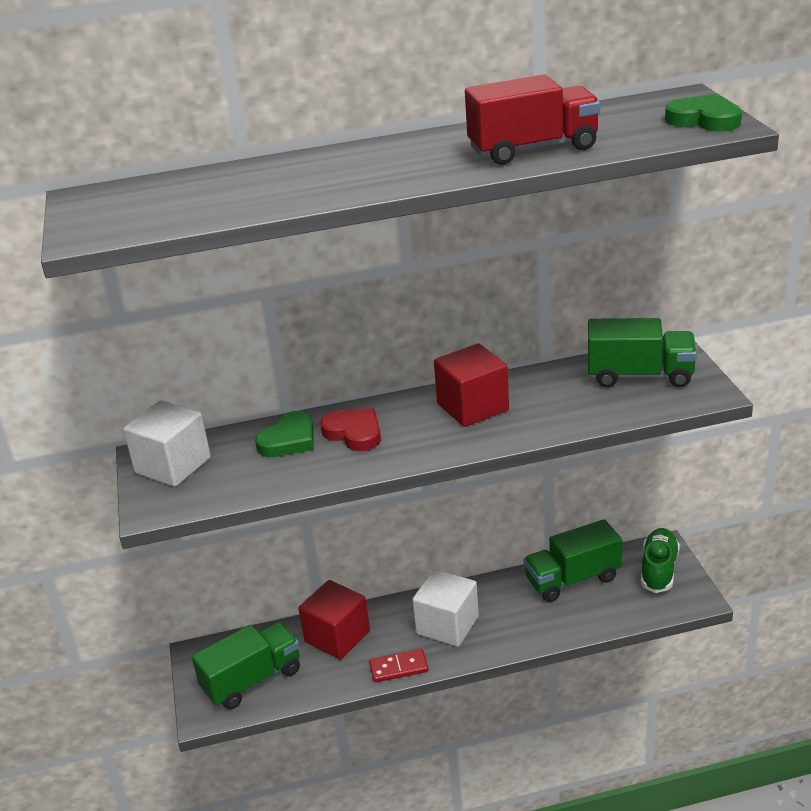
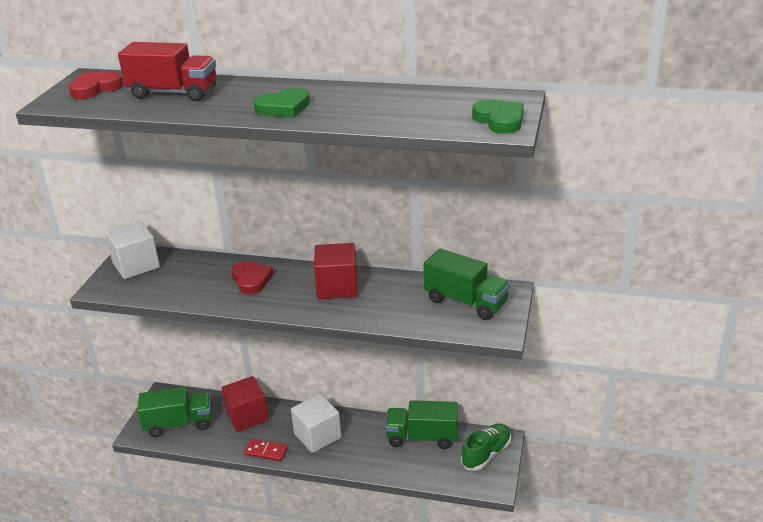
camera: 25 degrees right, 0 degrees up
(120, 206) = (95, 88): none -> red heart
(289, 440) = (211, 271): green heart -> green heart (284, 108)
(533, 149) = (361, 113): red truck -> red truck (173, 93)

